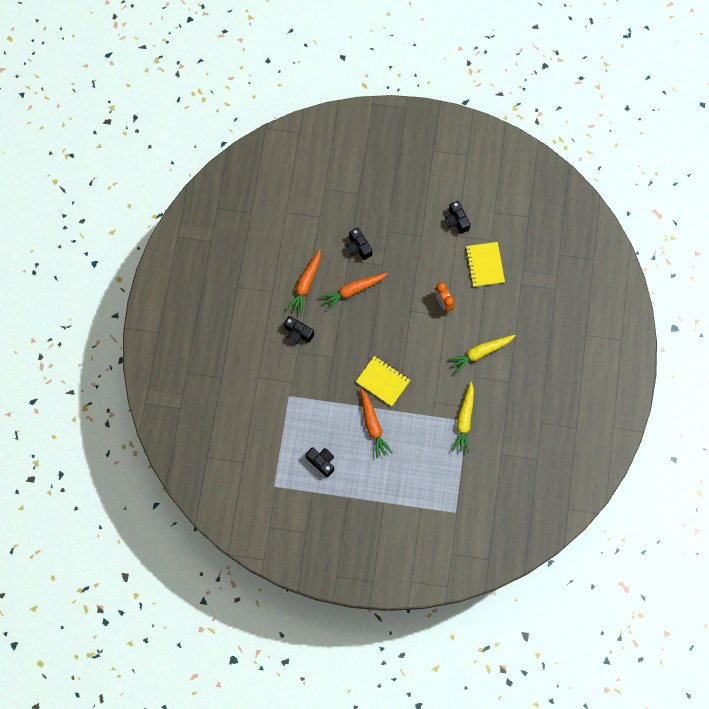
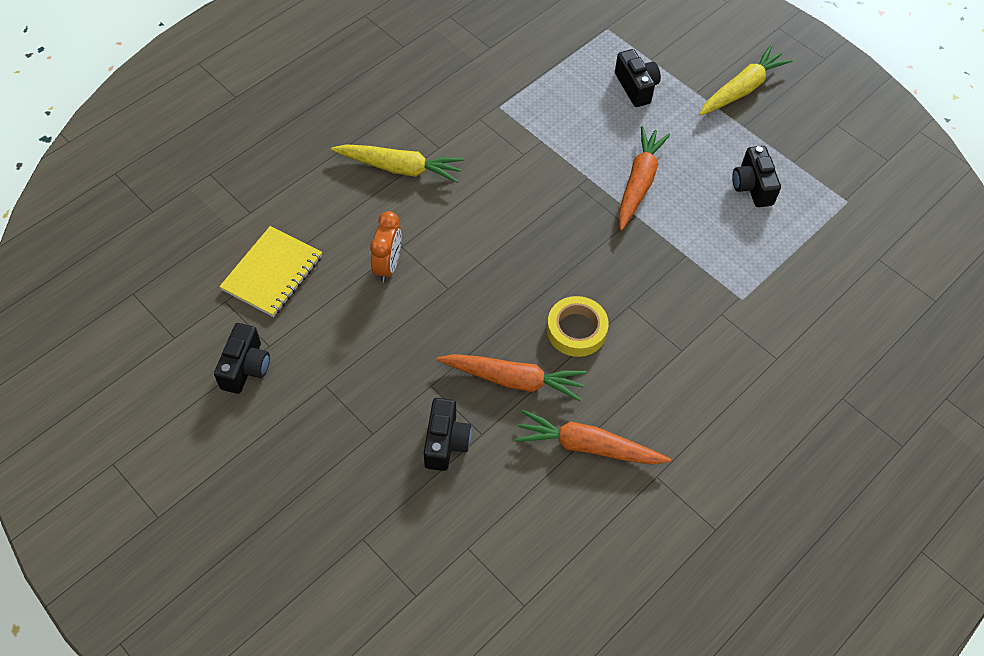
camera: 145 degrees left, 15 degrees down
(298, 333) = (660, 378): black camera -> black camera (636, 87)
(305, 284) = (587, 446): orange carrot -> orange carrot turned 135 degrees counterclockwise
(345, 330) = (576, 330): none -> yellow tape
(383, 381) = (577, 225): yellow notebook -> none
(464, 420) = (502, 109): yellow carrot -> yellow carrot (742, 89)

